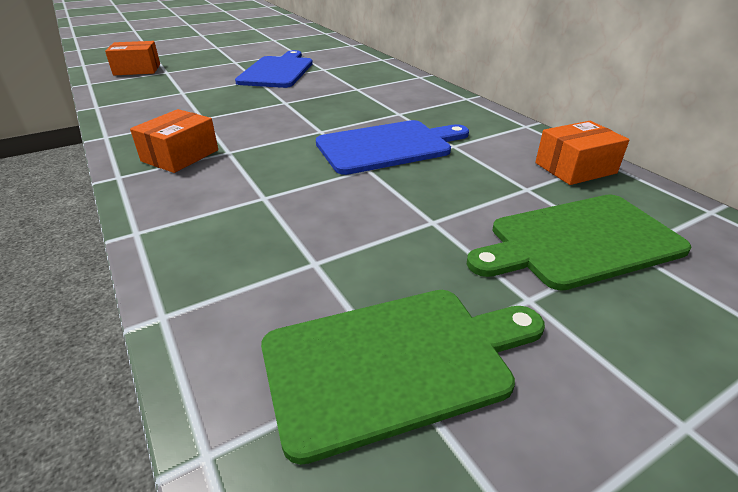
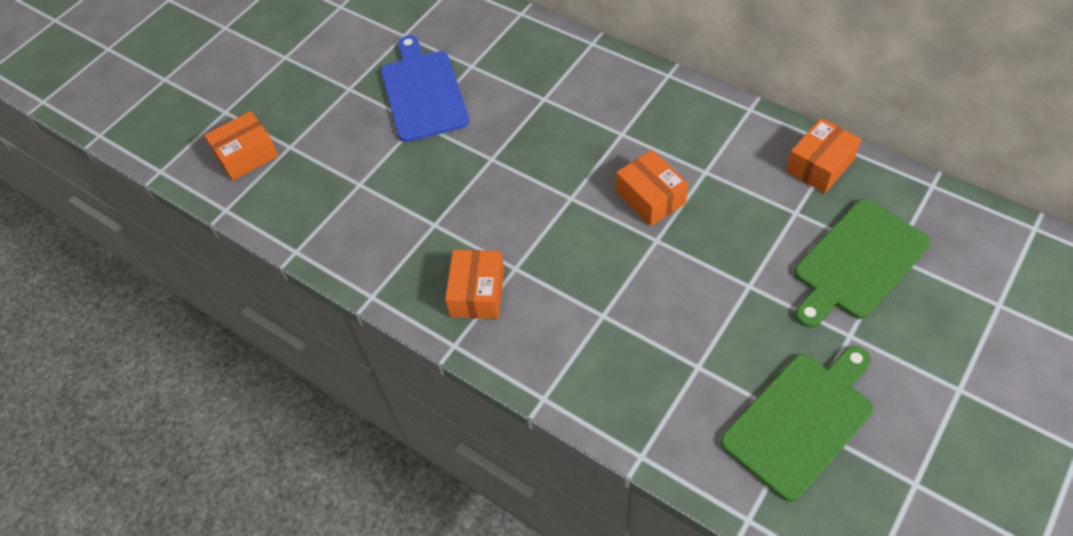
camera: 20 degrees left, 20 degrees up
(388, 146) = (650, 198): blue cutting board -> orange box

